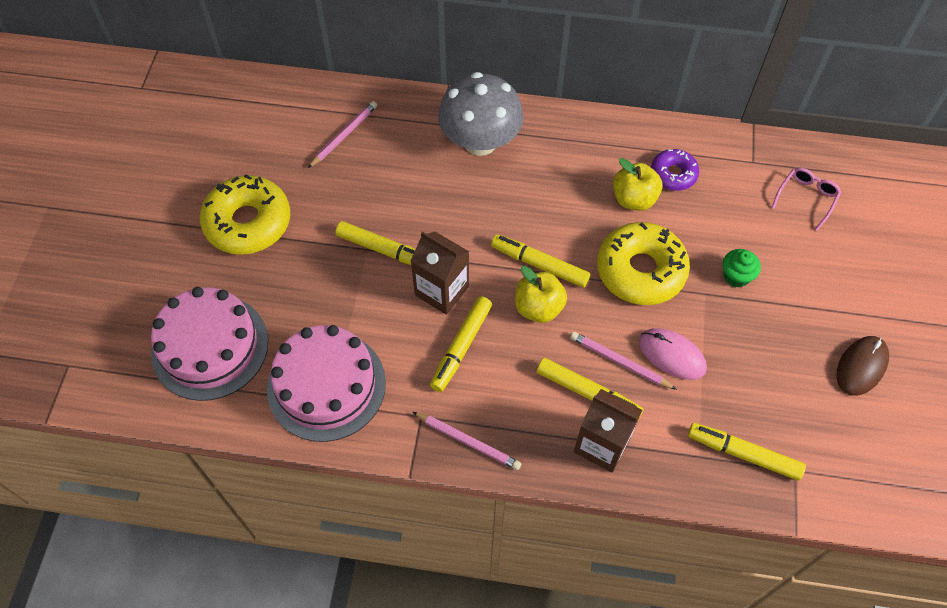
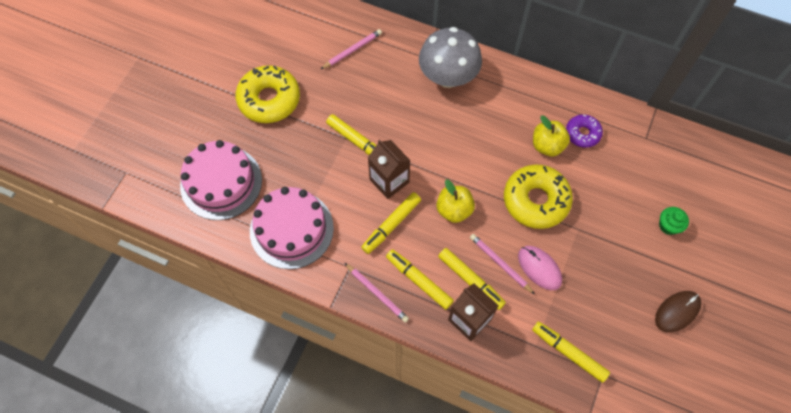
camera: 15 degrees right, 5 degrees up
(539, 265) = (464, 178): yellow marker -> yellow marker (419, 281)
(736, 276) = (605, 221): green cupcake -> green cupcake (668, 226)
(806, 198) = (677, 175): pink glasses -> none

